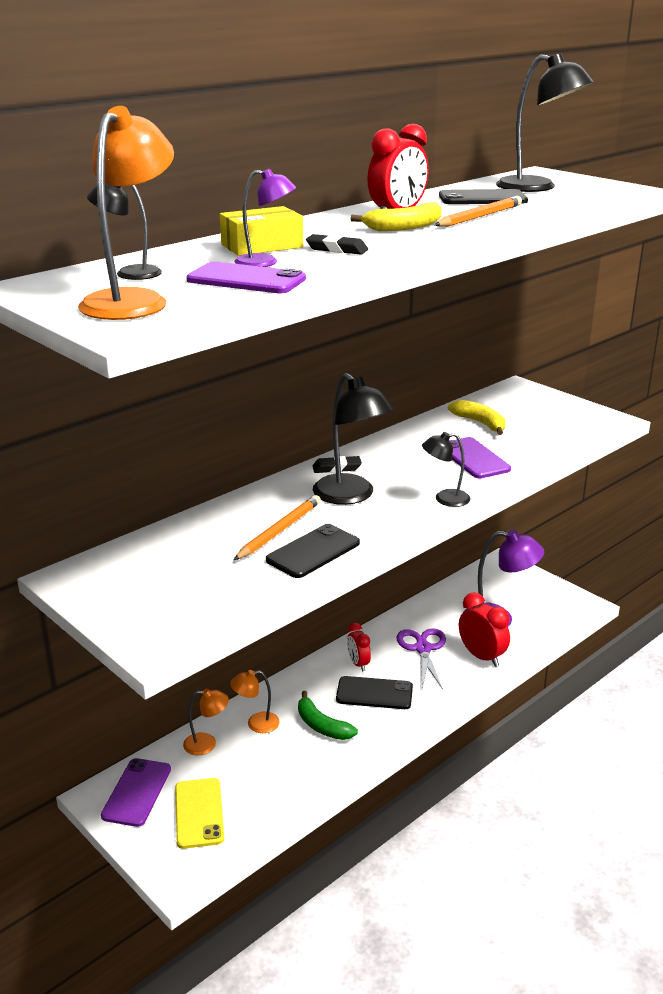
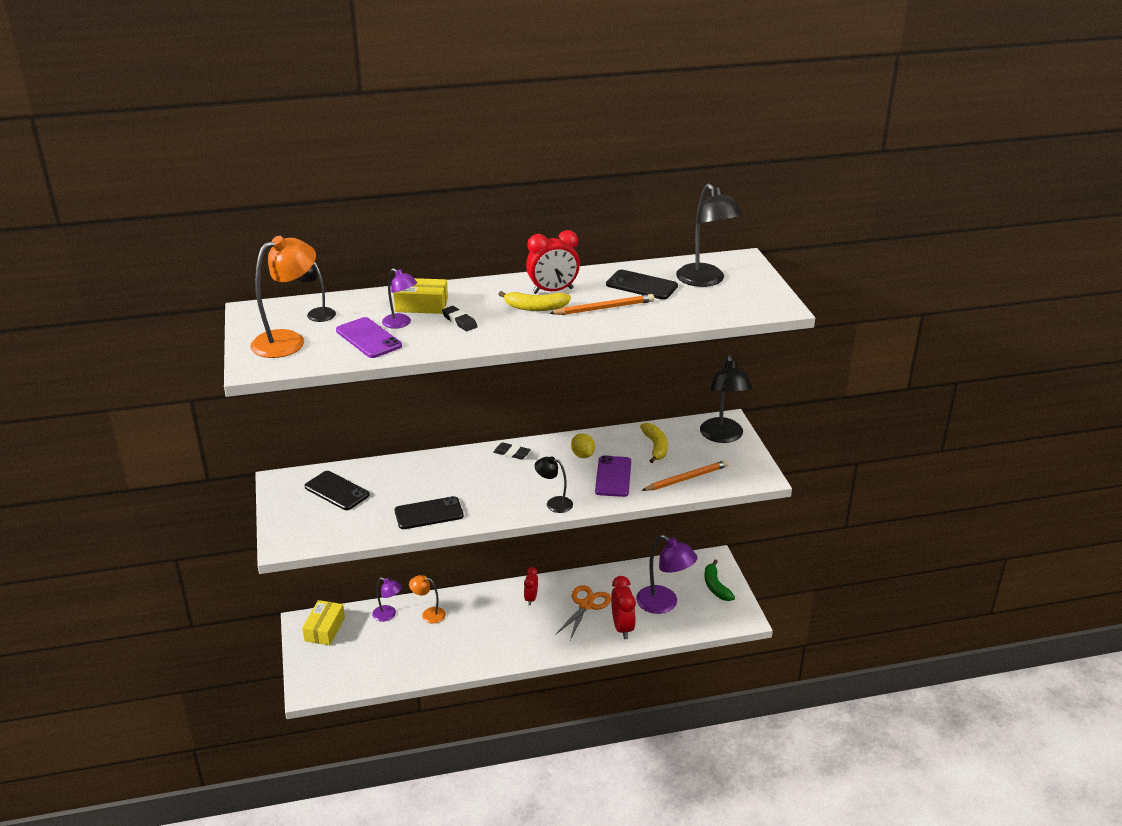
camera: 30 degrees right, 5 degrees up
(136, 792) = (324, 629): purple phone -> yellow box
(199, 813) = (348, 657): yellow phone -> none
(207, 744) = (388, 615): orange lamp -> purple lamp
(279, 530) = (425, 490): orange pencil -> orange pencil (686, 478)
(322, 726) = (468, 632): green banana -> green banana (715, 586)
(351, 496) = (496, 479): black lamp -> black lamp (723, 436)
(374, 693) = (522, 624): black phone -> black phone (337, 491)
(416, 449) = (582, 455): none -> yellow lemon
(423, 649) = (586, 605): purple scissors -> orange scissors

